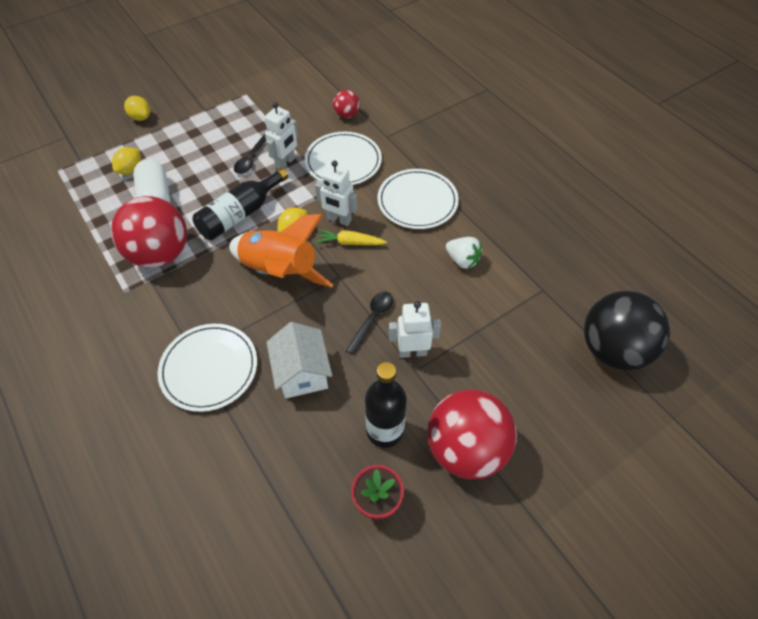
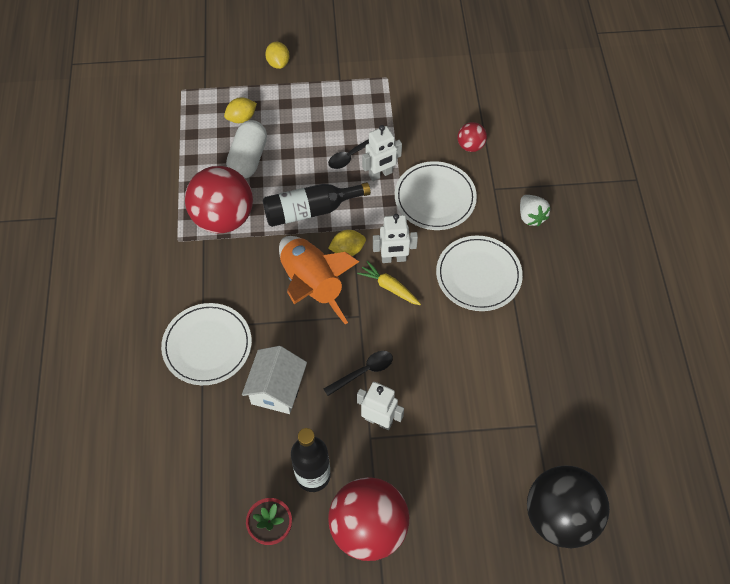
camera: 30 degrees right, 5 degrees up
(339, 219) = (393, 258): white robot -> white robot turned 60 degrees counterclockwise
(462, 260) = (480, 357): white strawberry -> white strawberry (531, 216)

